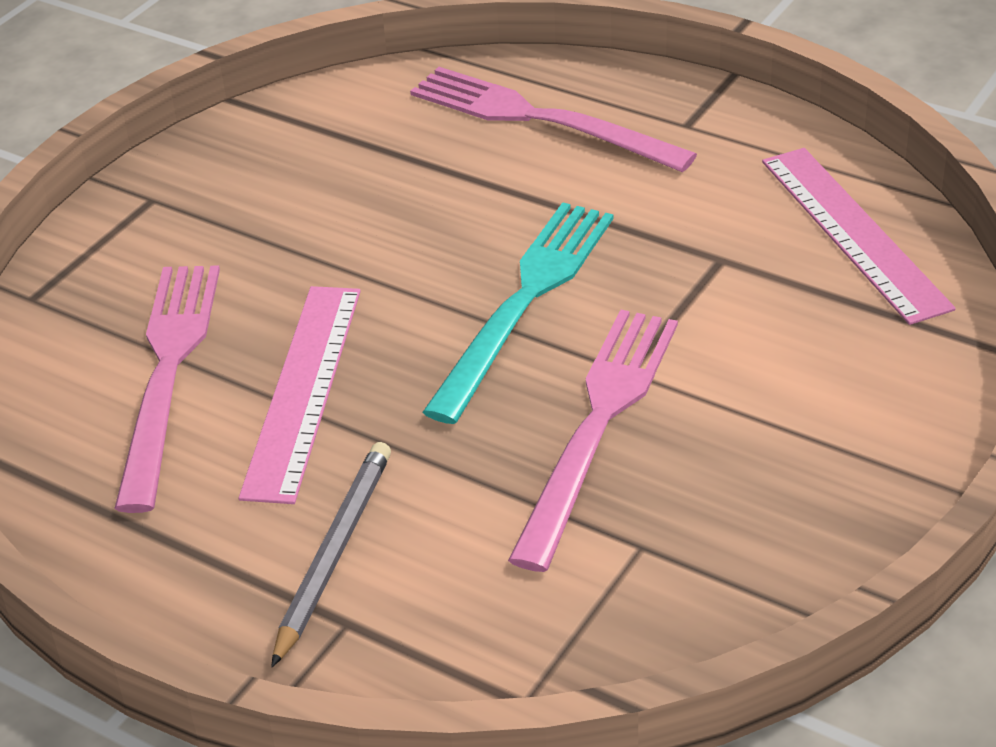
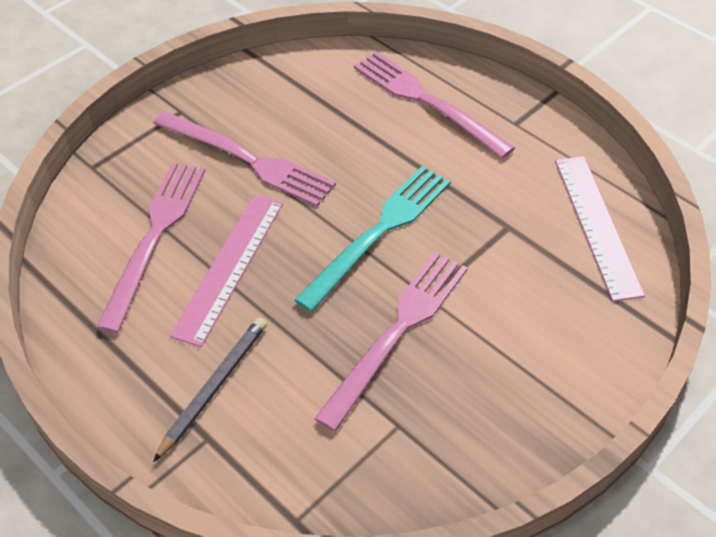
camera: 10 degrees right, 10 degrees up
(283, 244) = (248, 160): none -> pink fork

